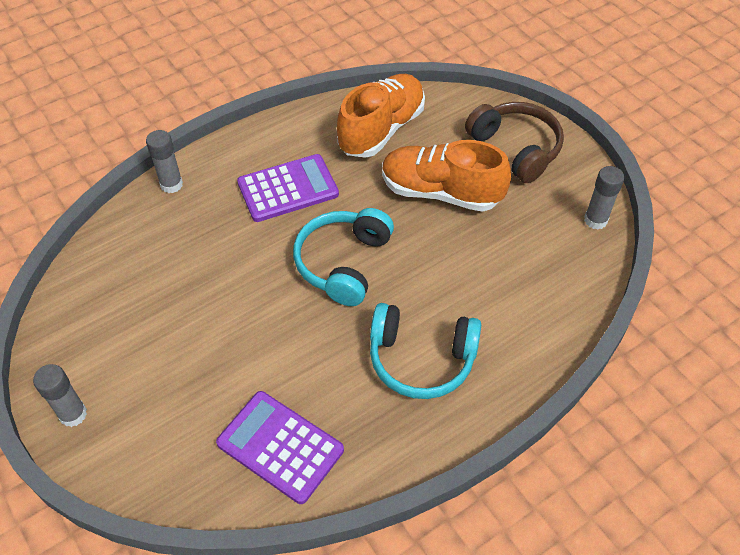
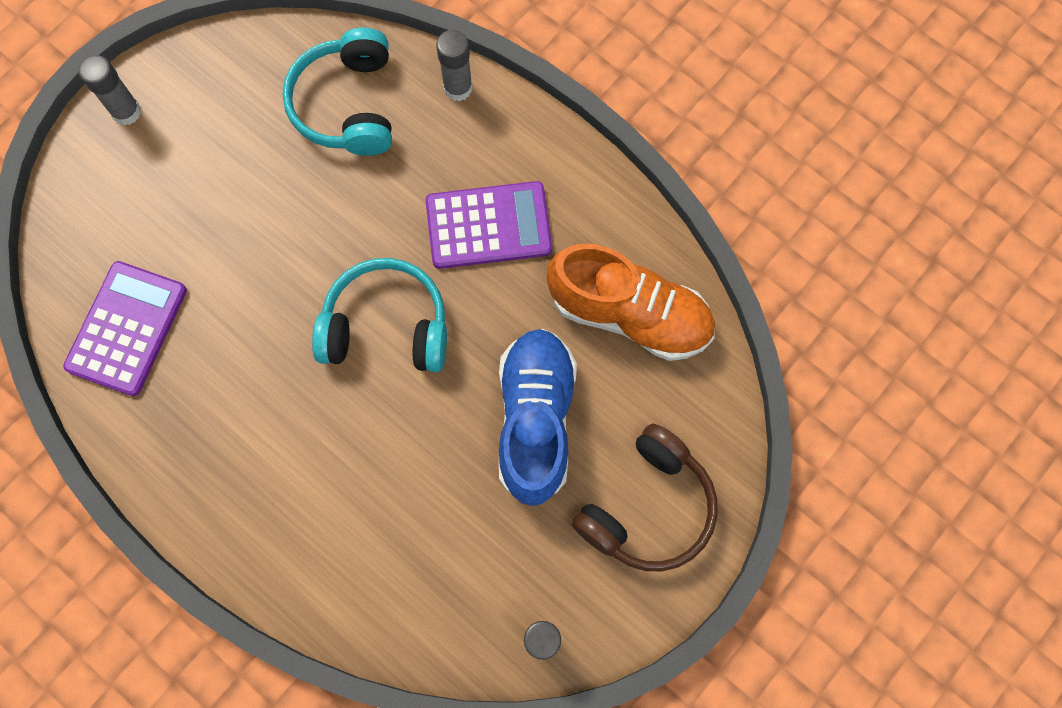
camera: 75 degrees right, 20 degrees up
(288, 189) = (488, 226): purple calculator -> purple calculator turned 60 degrees counterclockwise
(421, 359) = (267, 453): turquoise headphones -> turquoise headphones (347, 105)
(441, 192) = (535, 420): orange shoe -> blue shoe

